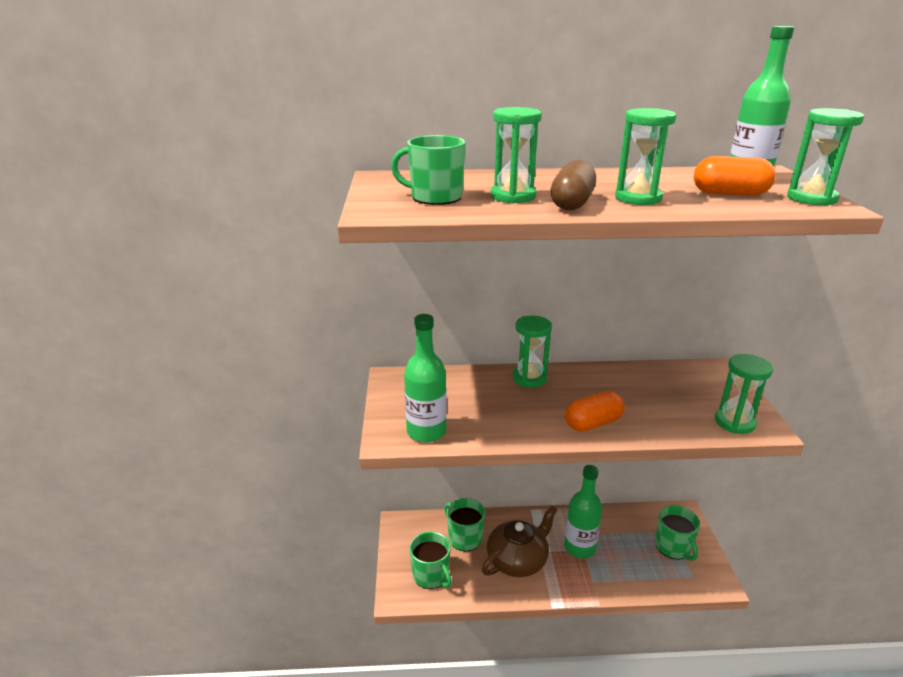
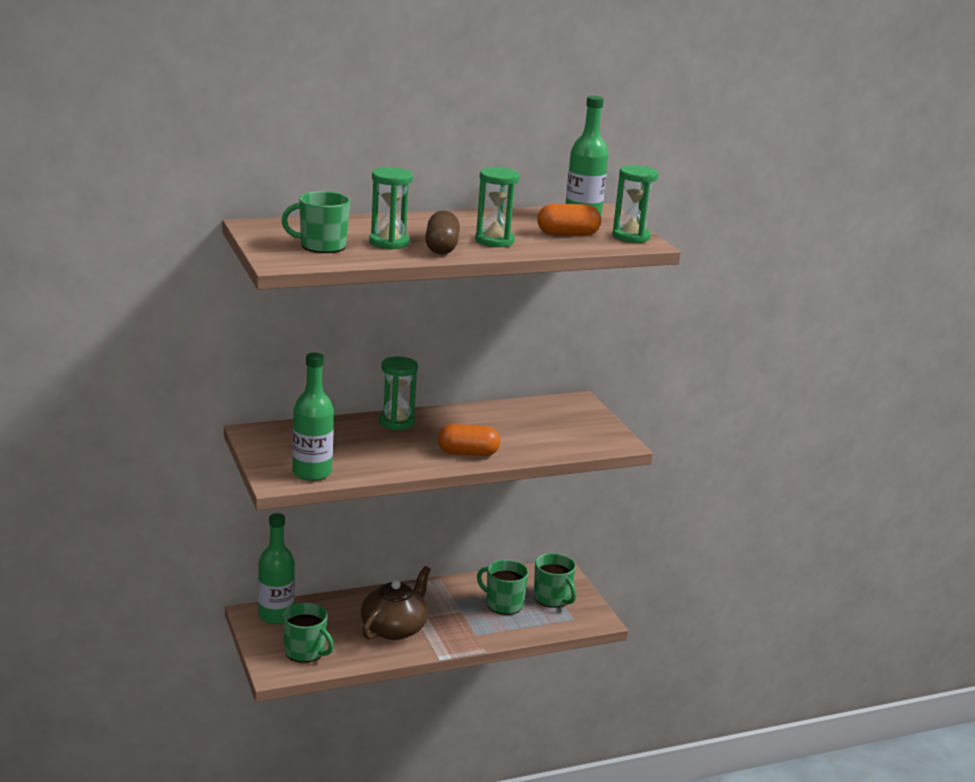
camera: 20 degrees left, 5 degrees down
(464, 538) = (331, 617): green mug -> green mug (503, 604)
(579, 547) = (457, 610): green bottle -> green bottle (276, 615)
(593, 423) = (468, 453): orange capsule -> orange capsule turned 45 degrees clockwise
(734, 422) = (594, 442): green hourglass -> none

